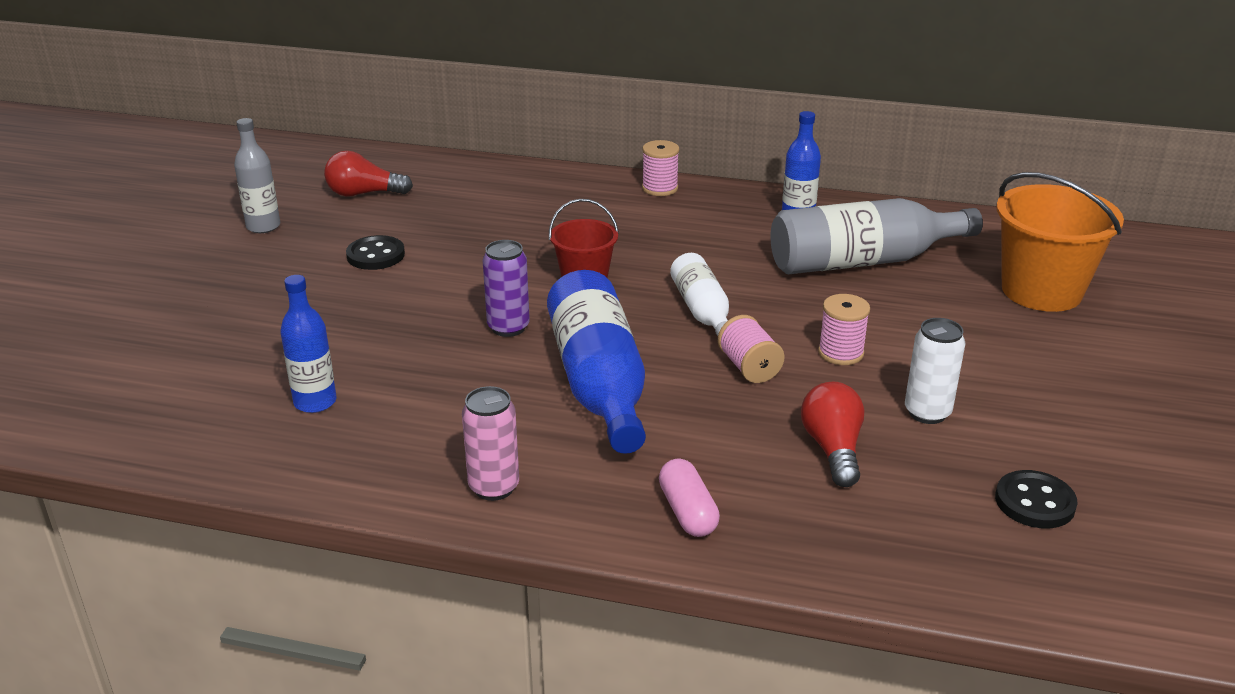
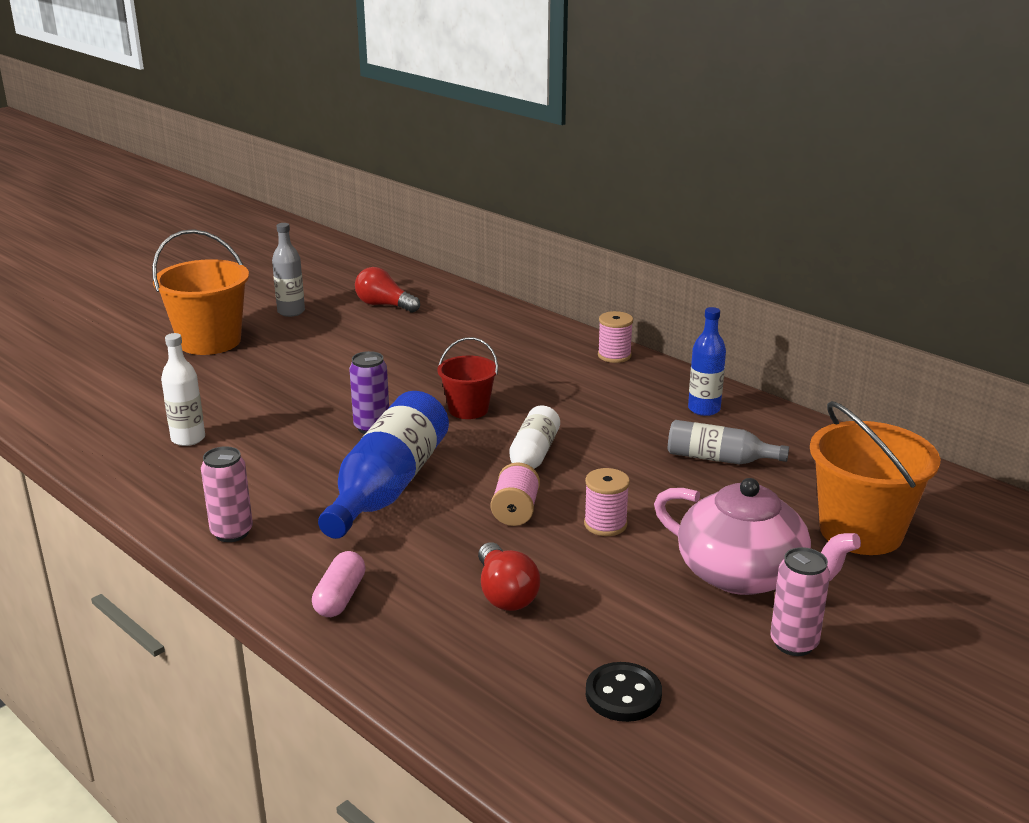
camera: 30 degrees right, 5 degrees down
(204, 285) = (209, 341): none -> orange bucket
(315, 402) = (188, 439): blue bottle -> white bottle
(375, 255) = (341, 351): black button -> none
(833, 449) = (505, 593): red light bulb -> red light bulb turned 135 degrees clockwise
(862, 261) = (719, 459): grey bottle -> grey bottle, size x0.57
(927, 413) = (620, 594): white can -> none
(1001, 359) = (744, 574): none -> pink teapot
(1104, 405) = (794, 643): none -> pink can

